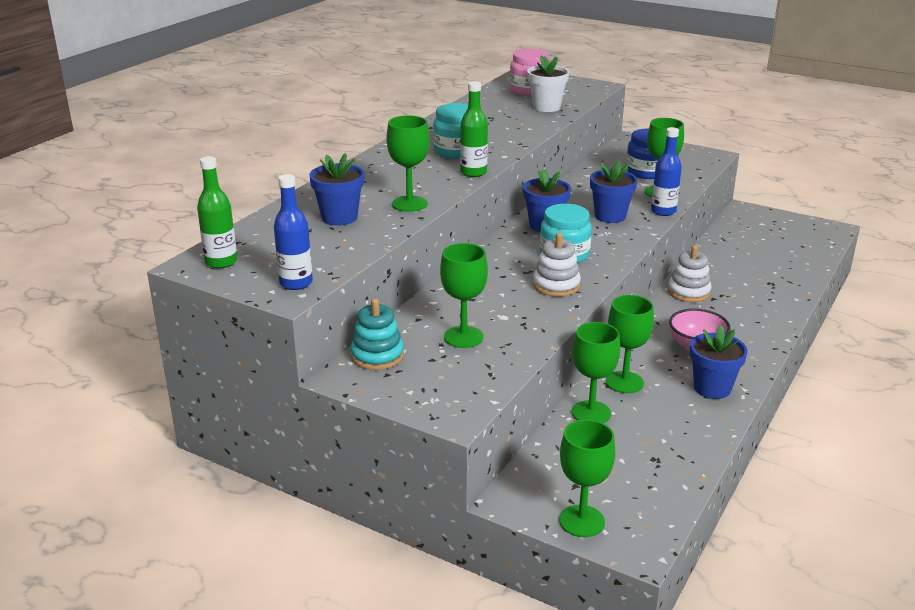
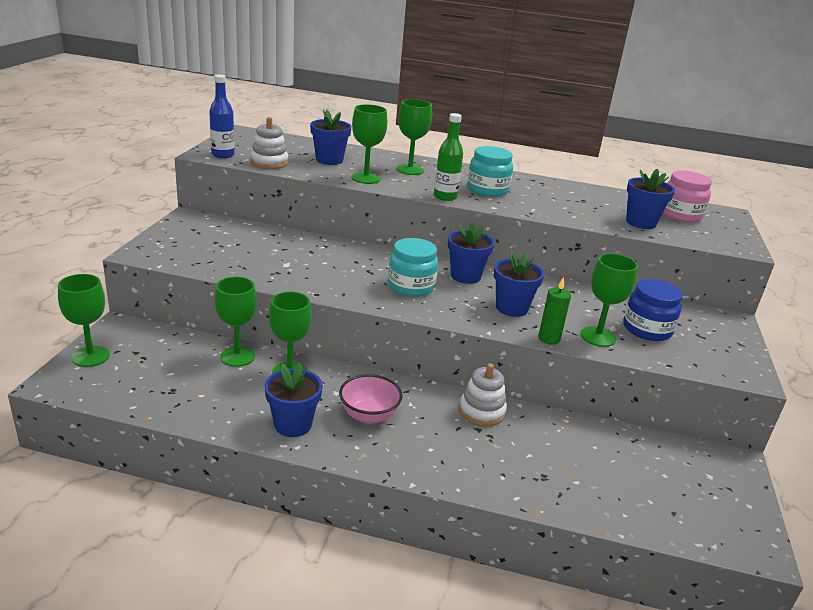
camera: 70 degrees right, 0 degrees up
(221, 262) = (248, 137): green bottle -> none
(377, 356) = (217, 224): turquoise stacking toy -> none
(463, 337) = (250, 251): green goblet -> green goblet (410, 170)
(546, 107) = (640, 223): white flower pot -> blue flower pot
(556, 285) = (349, 284): white stacking toy -> white stacking toy (269, 162)
(663, 211) = (549, 339): blue bottle -> green candle

